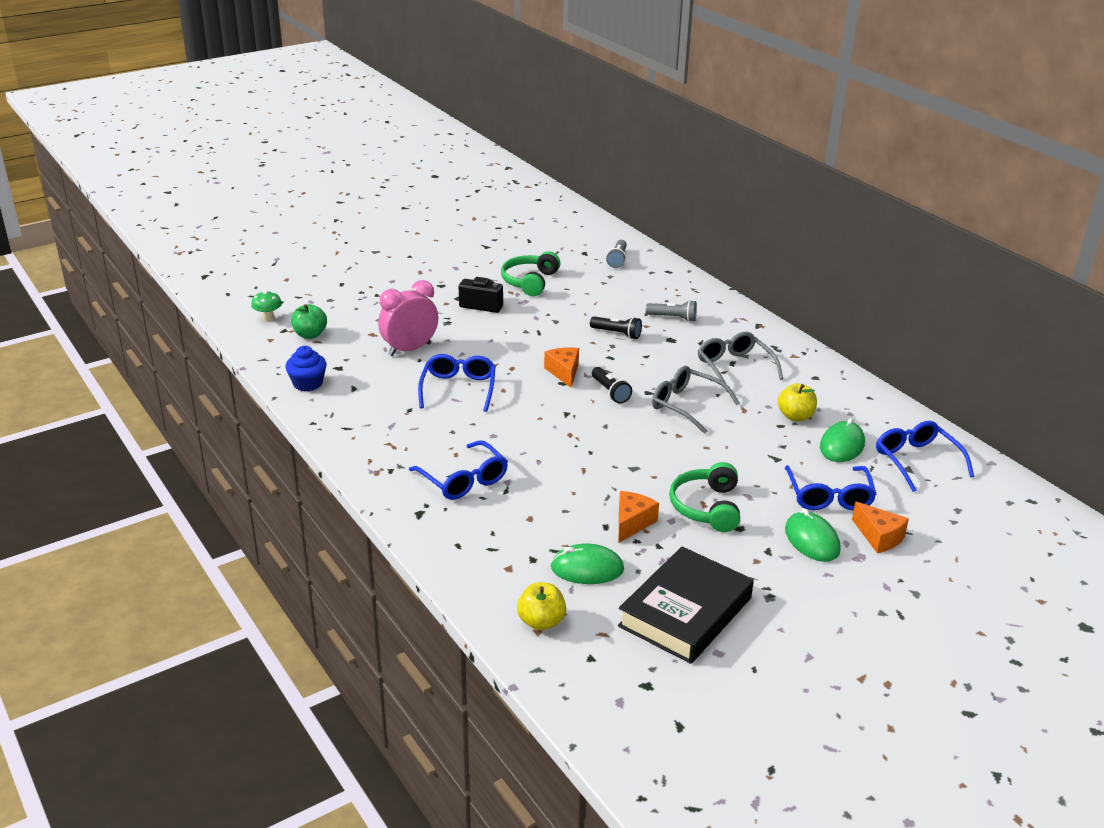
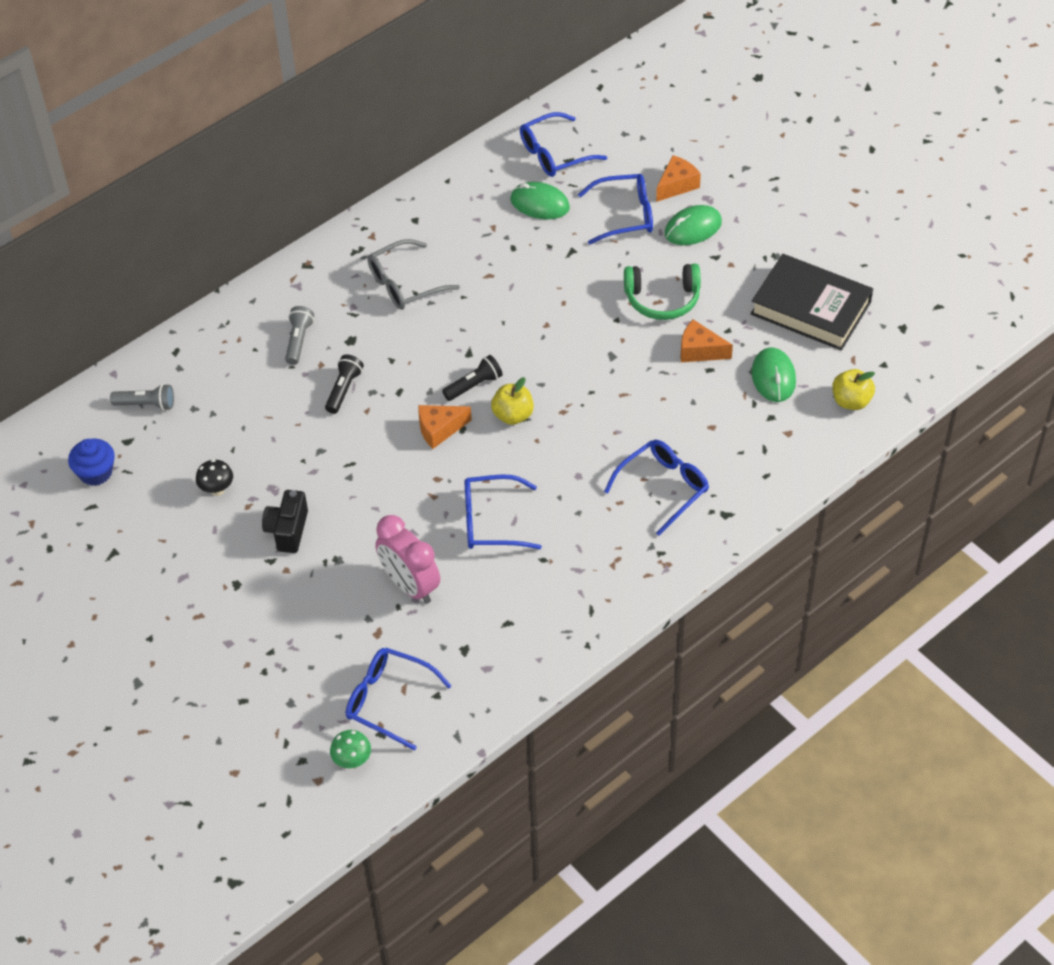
camera: 95 degrees left, 20 degrees up
(308, 383) = (506, 672): blue cupcake -> blue cupcake (96, 472)
(310, 335) = (389, 700): green apple -> blue glasses
(529, 281) = (217, 490): green headphones -> black mushroom
(686, 405) = (489, 320): grey glasses -> none
(795, 416) = (494, 236): yellow apple -> yellow apple (513, 415)

